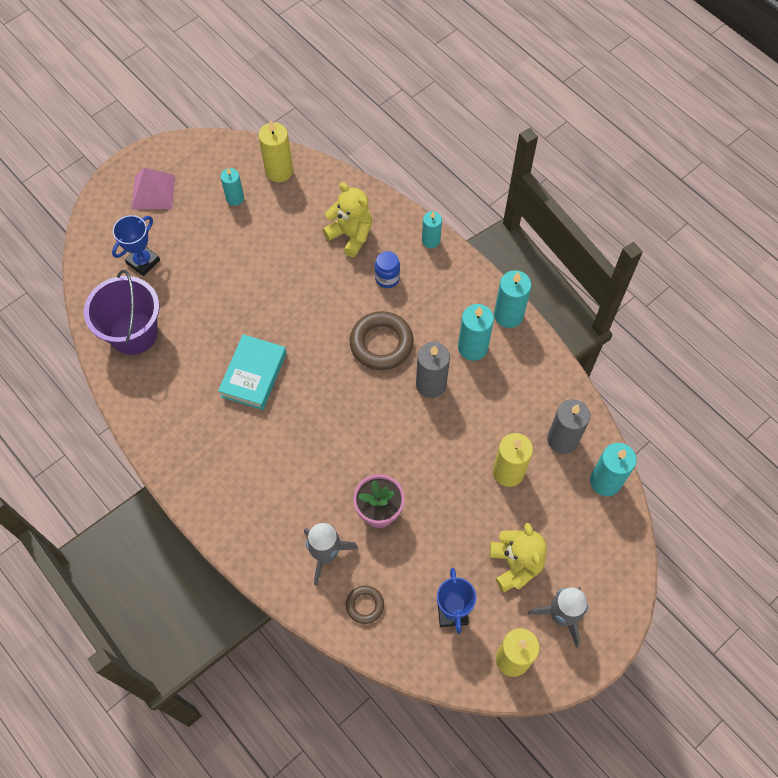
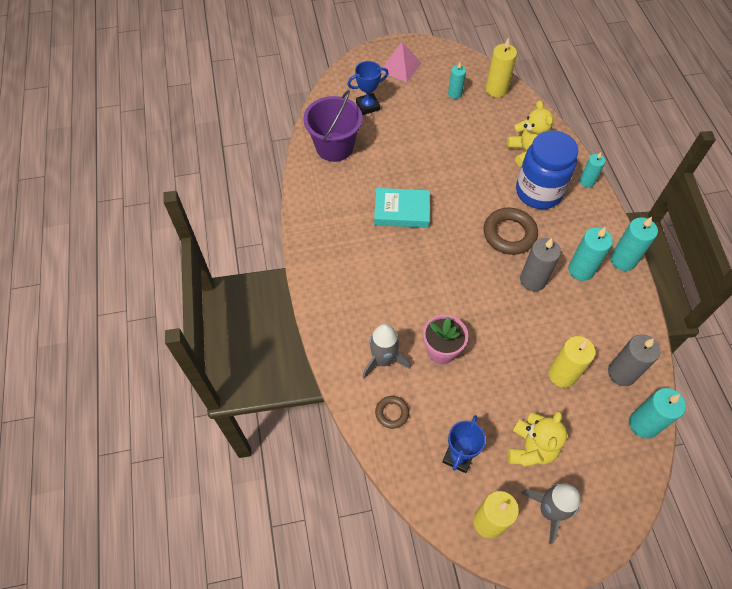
camera: 30 degrees right, 5 degrees down
(253, 374) = (401, 211): turquoise book -> turquoise book turned 45 degrees clockwise
(387, 278) = (538, 192): blue jar -> blue jar, size x2.28

